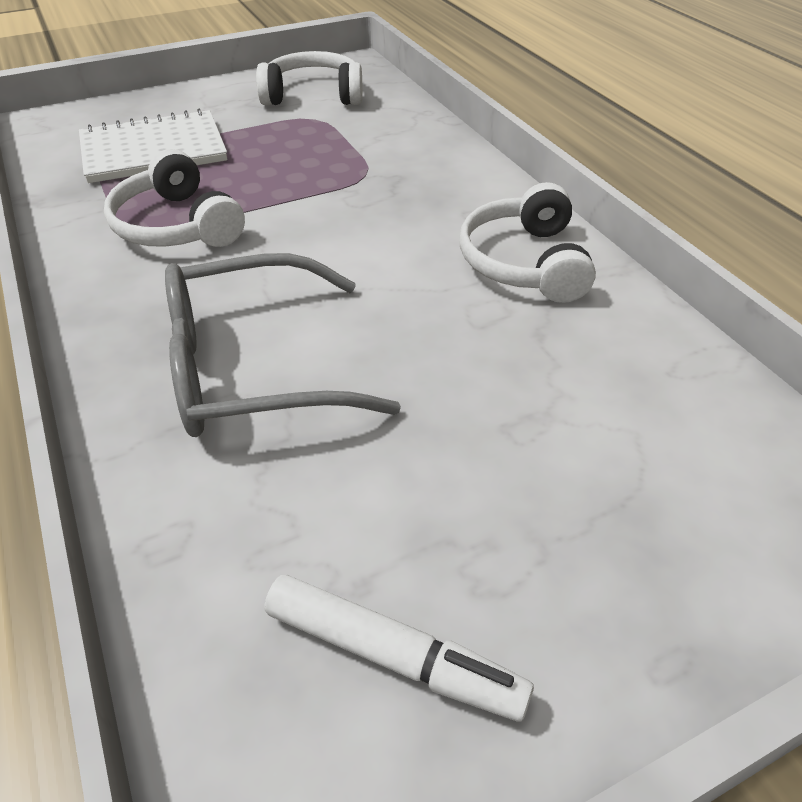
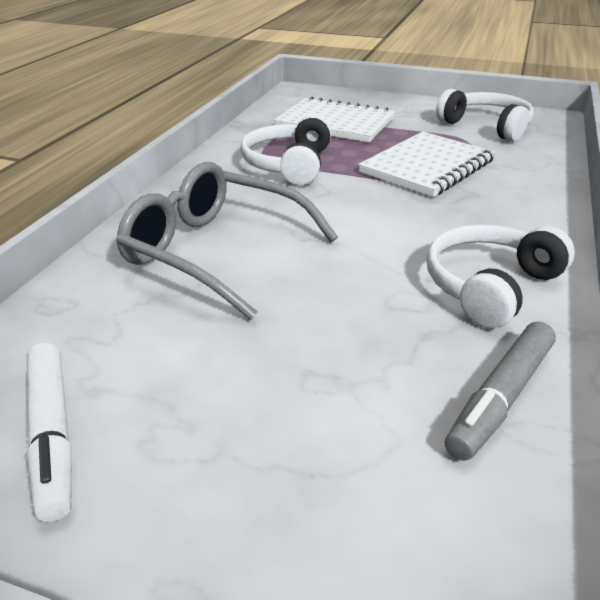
camera: 45 degrees right, 10 degrees down
(321, 165) = (427, 167): none -> white notebook
(646, 352) = (500, 398): none -> grey marker

